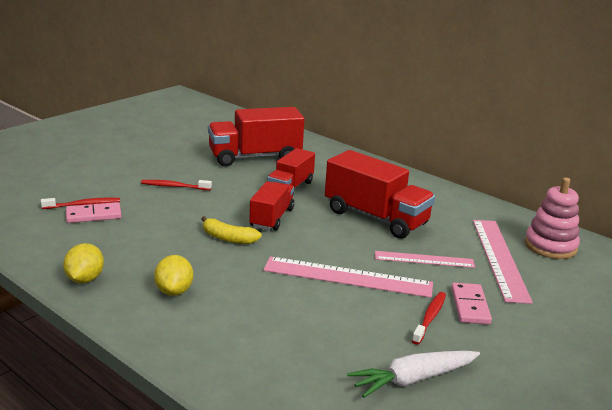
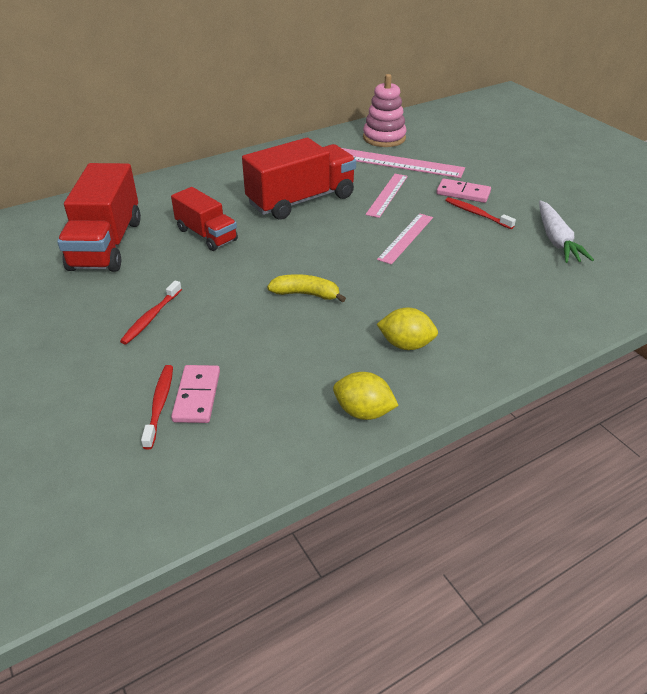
camera: 70 degrees left, 15 degrees up
(228, 238) = (306, 294): yellow banana -> yellow banana turned 120 degrees counterclockwise
(272, 218) = (273, 259): red truck -> none
(347, 277) = (406, 238): pink ruler -> pink ruler, size x0.62

